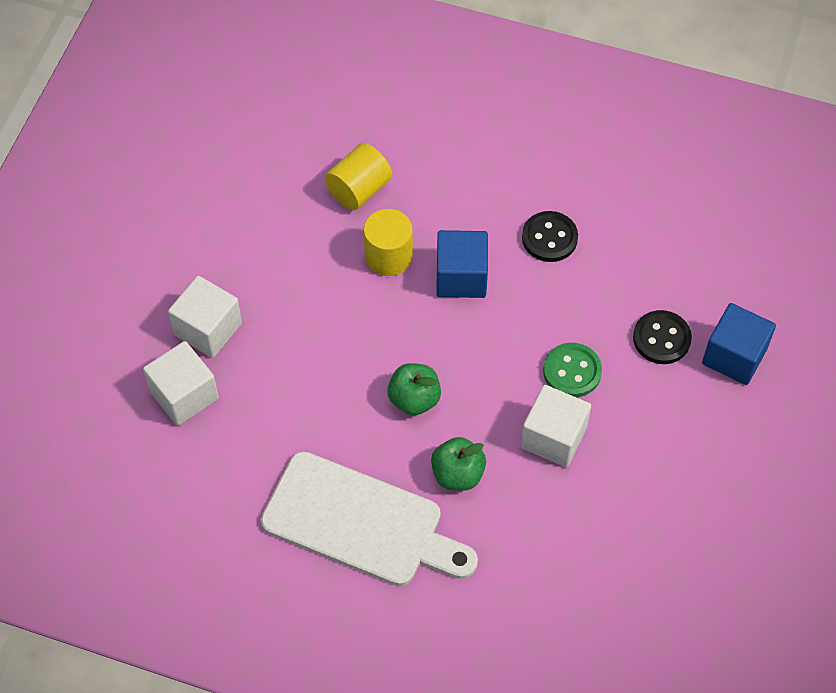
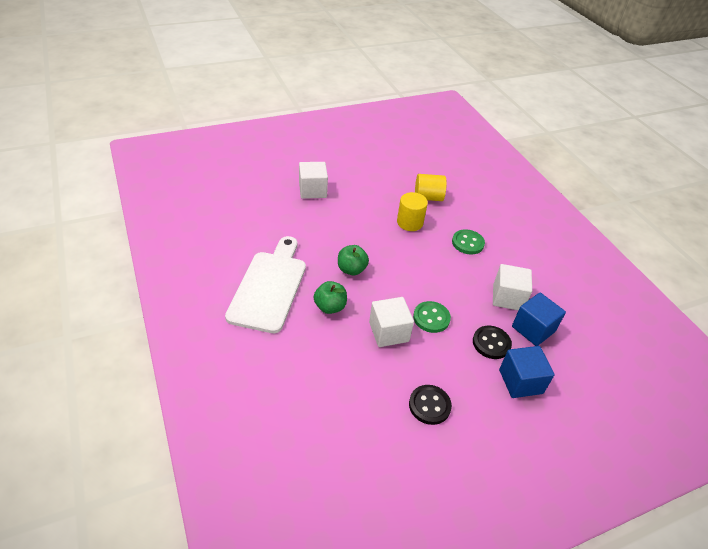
camera: 45 degrees right, 15 degrees down
(184, 395) = (275, 199): white cube -> white cube (507, 297)
(361, 523) = (269, 287): white cutting board -> white cutting board turned 150 degrees counterclockwise
(461, 277) = (429, 250): blue cube -> blue cube (533, 329)
(487, 219) = (467, 243): none -> green button
(549, 238) = (486, 269): black button -> black button (429, 405)

